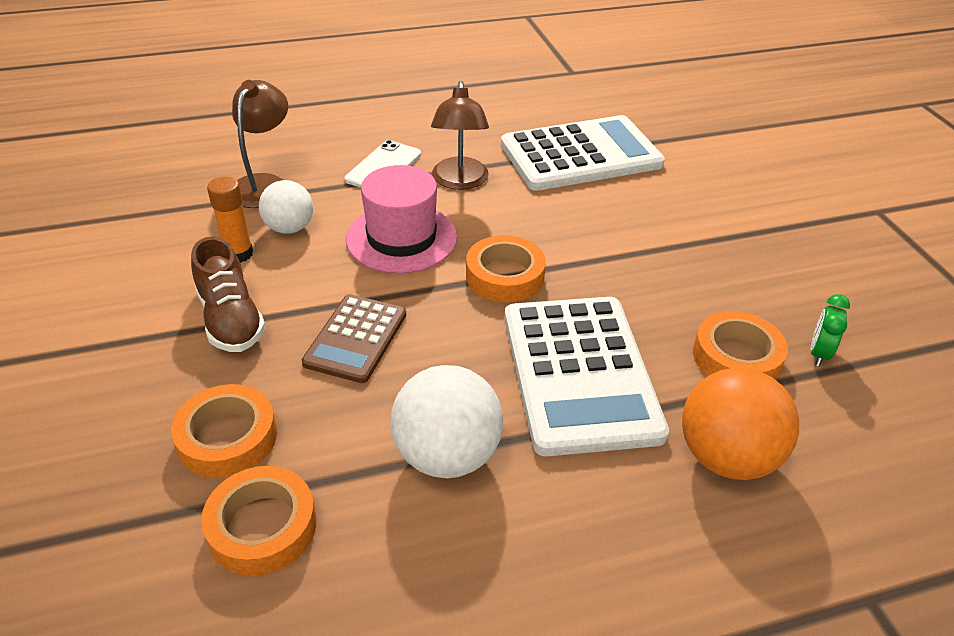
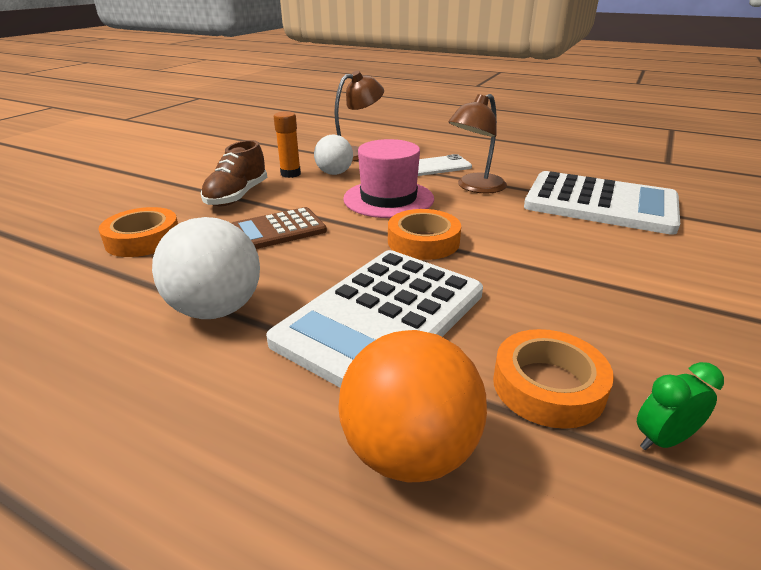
camera: 45 degrees right, 10 degrees down
(262, 526) = (80, 283): orange tape -> none

